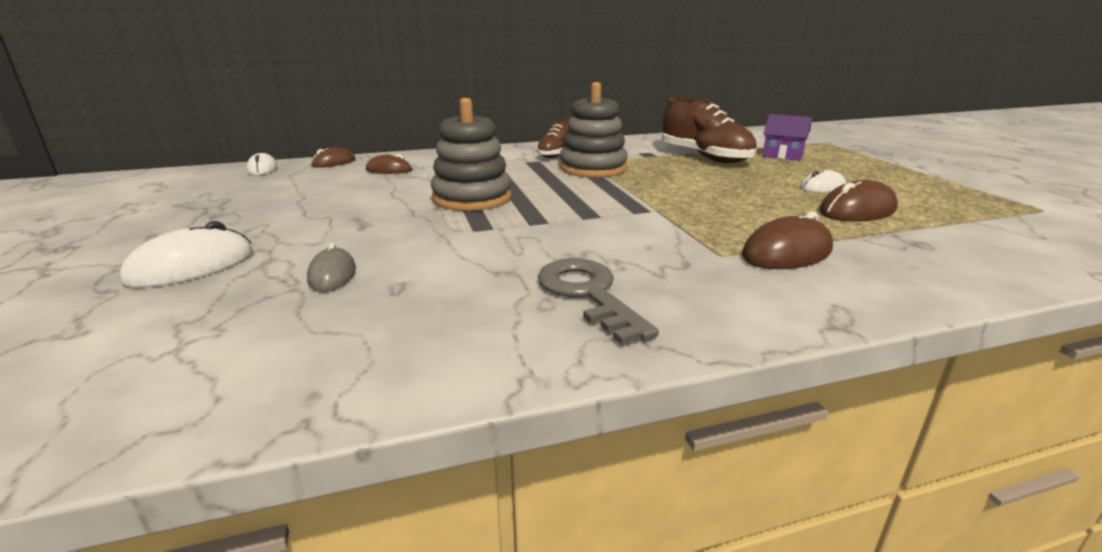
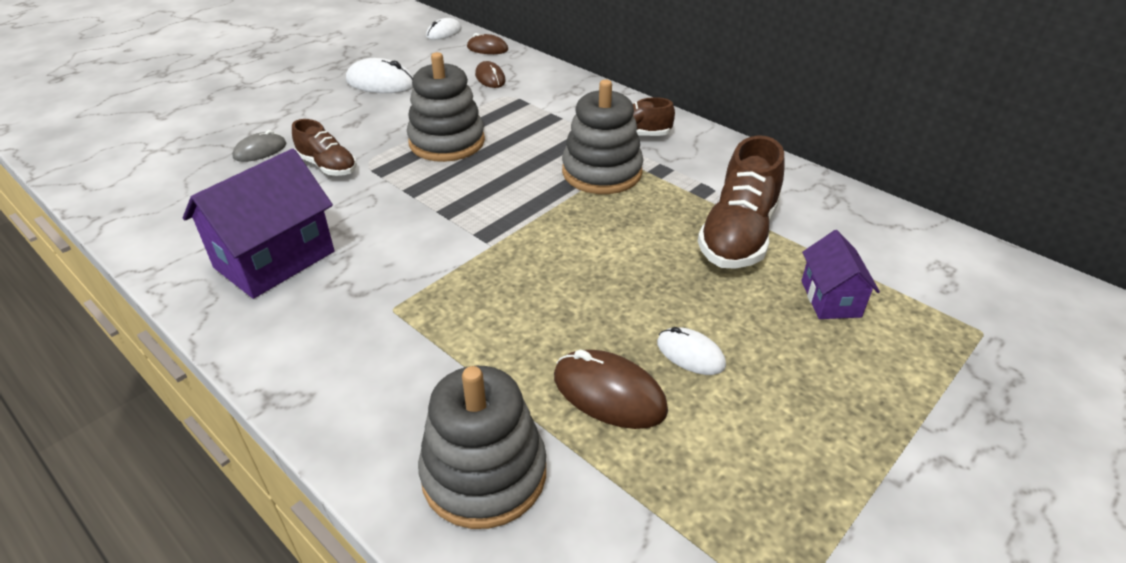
camera: 60 degrees right, 15 degrees up
(191, 266) = (250, 103): white mouse -> white mouse (381, 83)
(432, 246) = (327, 166): none -> brown shoe
(588, 294) = (275, 259): grey key -> purple house
(787, 252) = (422, 350): brown mouse -> none
(943, 256) = (484, 473): none -> grey stacking toy

